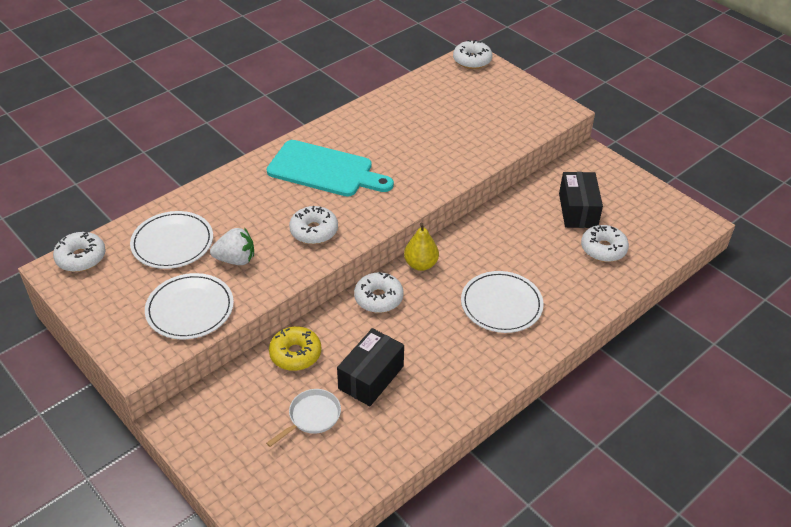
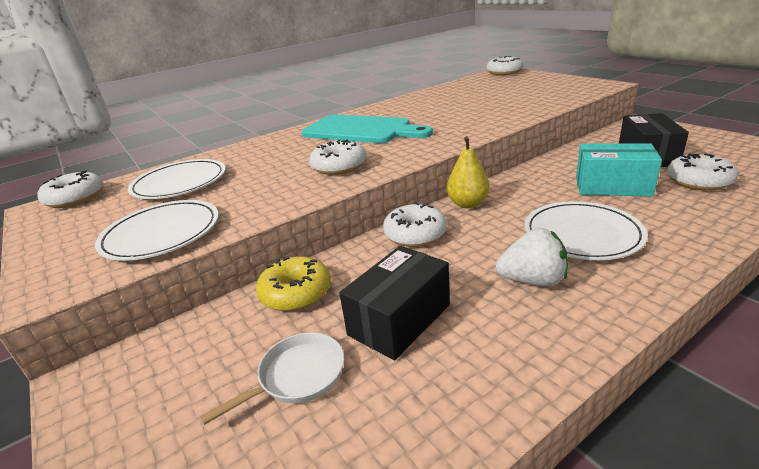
camera: 10 degrees right, 15 degrees down
(236, 259) = (241, 191): white strawberry -> white strawberry (532, 281)
(538, 250) = (612, 186): none -> turquoise box

